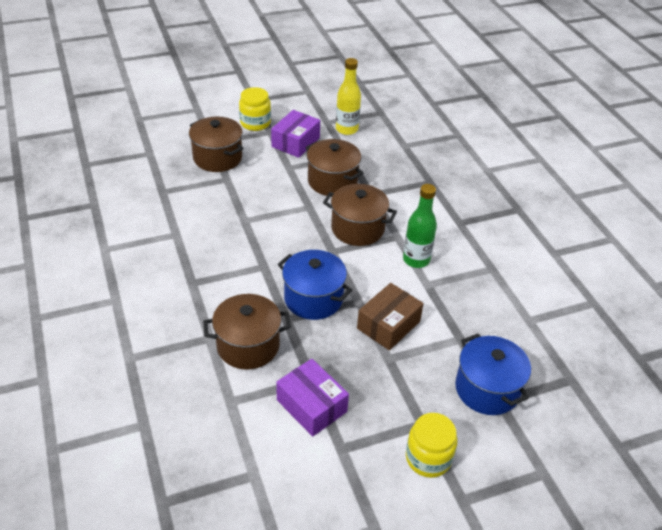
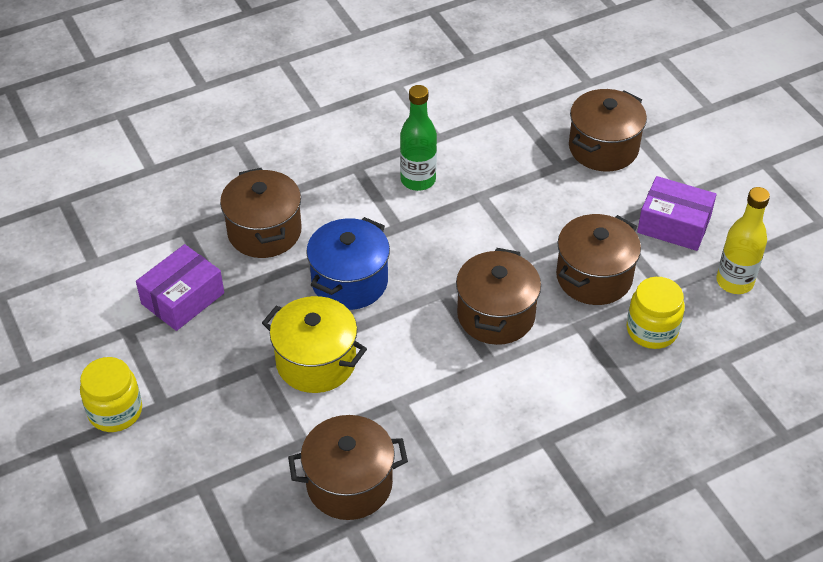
camera: 85 degrees right, 5 degrees up
(255, 123) = (703, 173): yellow jar -> yellow jar (652, 330)
(388, 325) = (316, 362): brown box -> yellow pot
(416, 260) = (446, 387): green bottle -> green bottle (418, 180)
(487, 389) = (220, 472): blue pot -> none
(495, 317) = (349, 484): none -> brown pot

